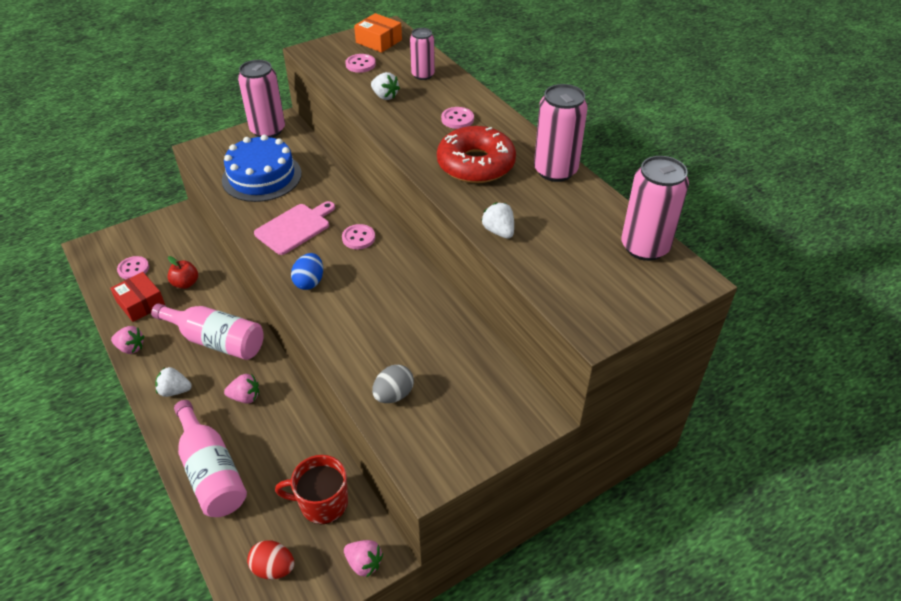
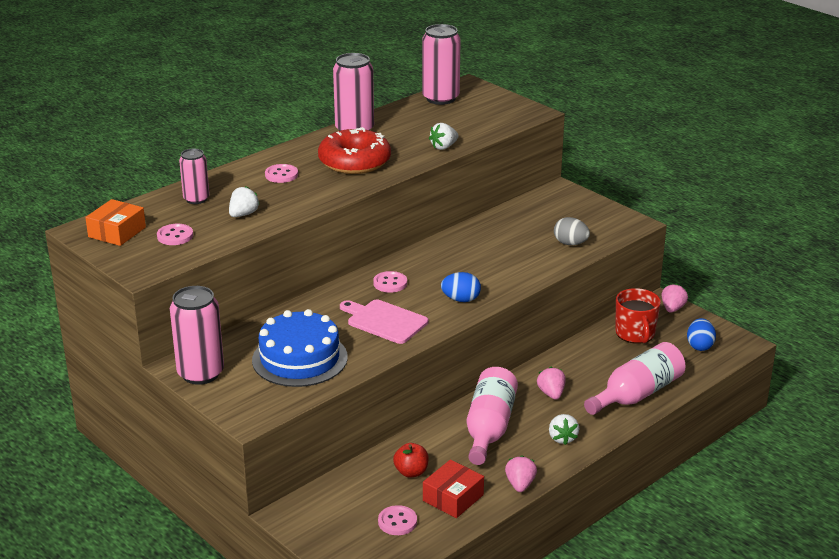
camera: 100 degrees left, 15 degrees down
(273, 568) = (699, 346): red egg -> blue egg

